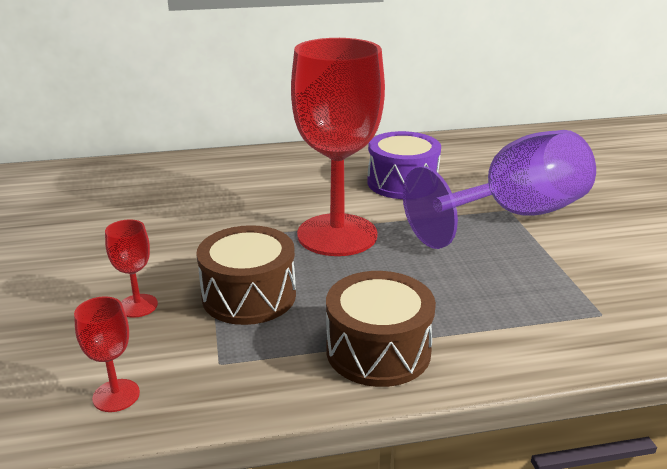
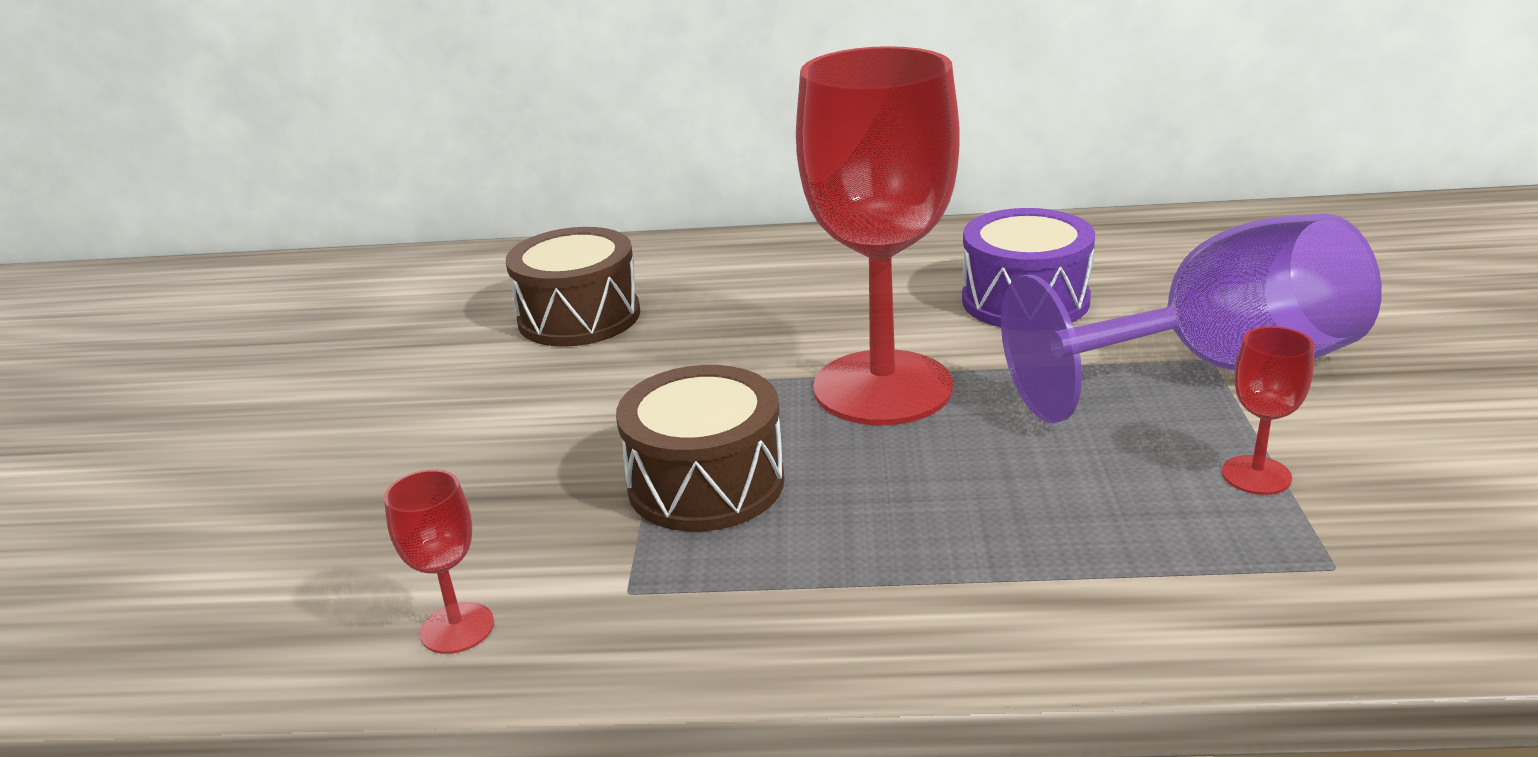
camera: 15 degrees right, 0 degrees up
(138, 306) = (529, 486): red goblet -> red goblet (1256, 475)
(378, 350) = (895, 596): brown drum -> brown drum (579, 317)

